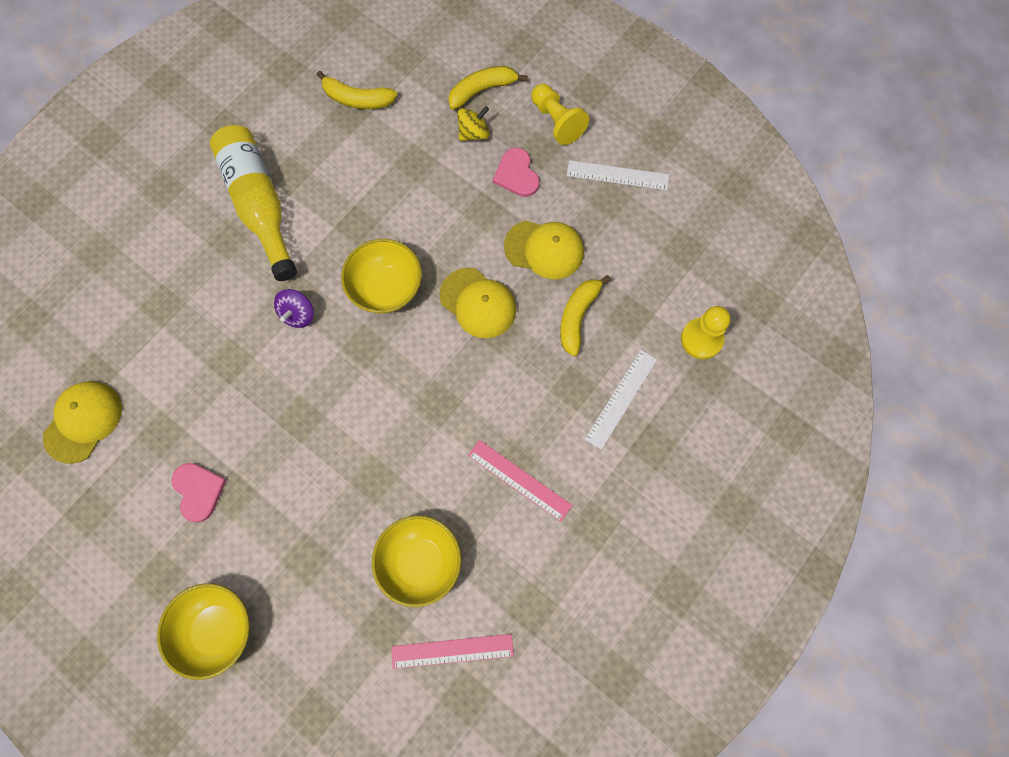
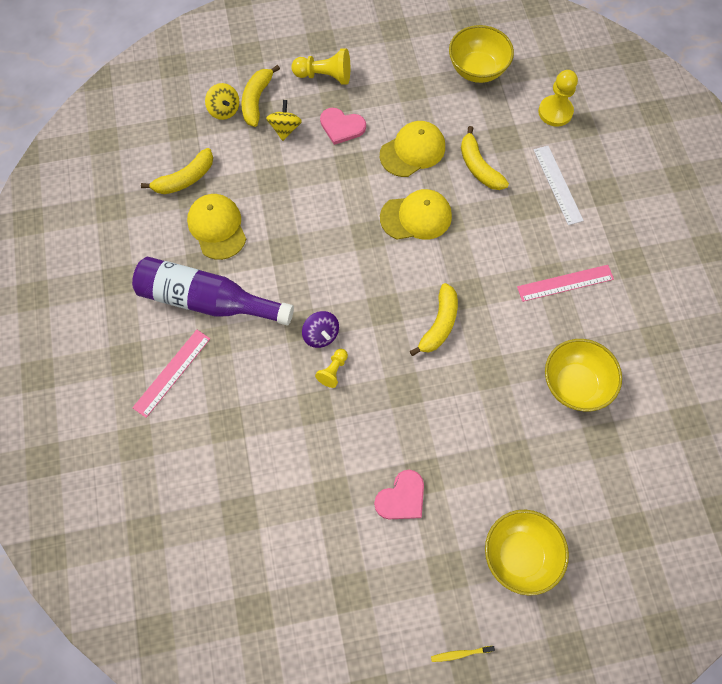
camera: 50 degrees left, 5 degrees down
(83, 421) = (273, 547): yellow cap -> yellow cap (217, 227)
(94, 641) = (460, 654): none -> yellow toothbrush
(198, 491) = (402, 498): pink heart -> pink heart turned 120 degrees clockwise
(259, 205) = (207, 300): yellow bottle -> purple bottle
(272, 349) = (333, 371): none -> yellow pawn
(386, 288) = (353, 265): yellow bowl -> yellow bowl (477, 70)
(386, 401) = (439, 324): none -> yellow banana
(450, 74) = (224, 110): none -> yellow spinning top
(452, 651) = (652, 408): pink ruler -> pink ruler (172, 373)
(617, 175) = (398, 72): white ruler -> none

